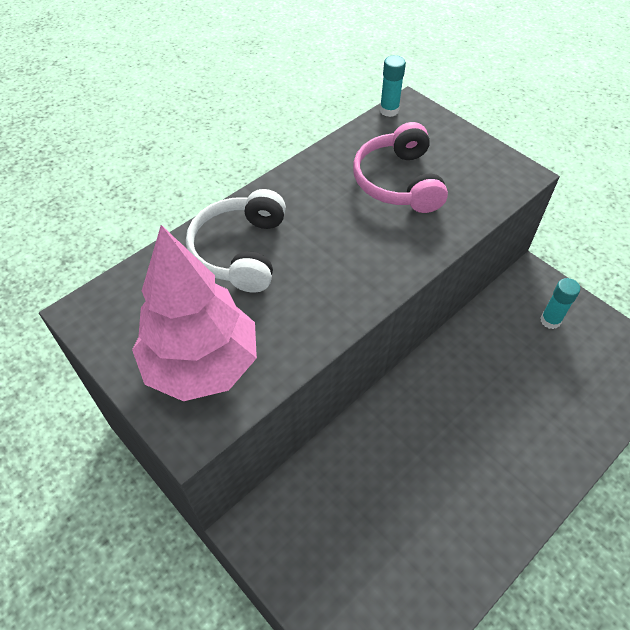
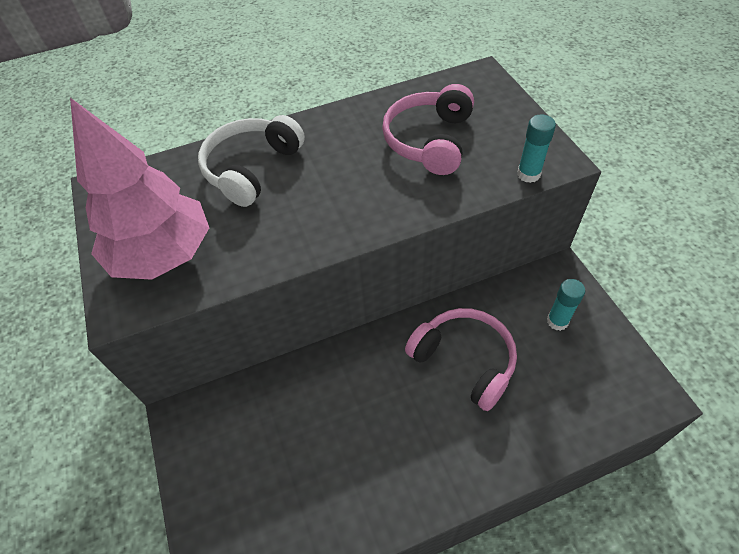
camera: 25 degrees right, 0 degrees up
(389, 110) = (459, 74): turquoise glue stick -> turquoise glue stick (528, 174)
(490, 381) = (464, 360): none -> pink headphones

